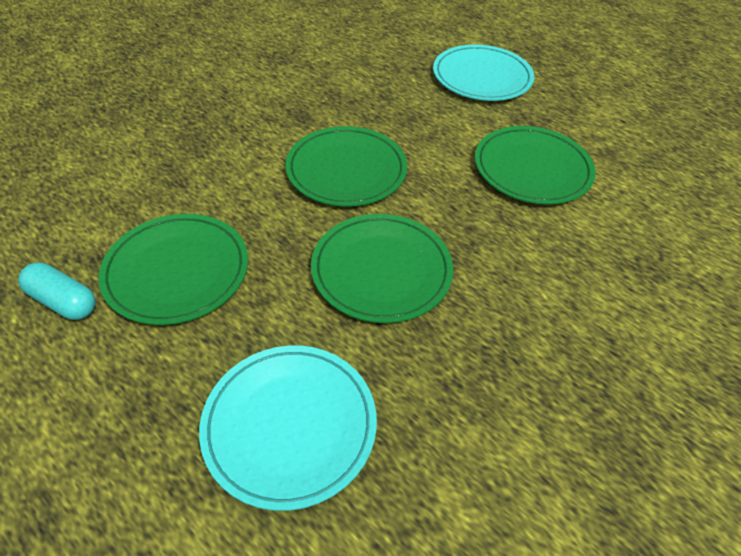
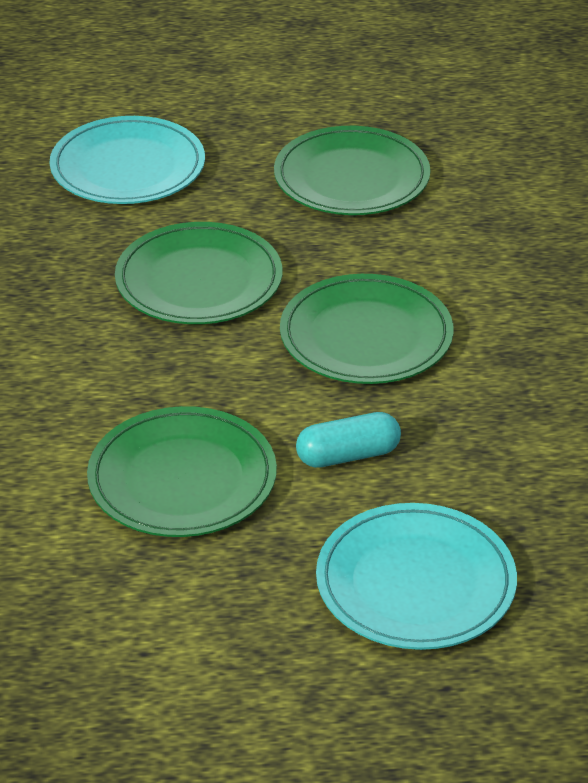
camera: 135 degrees right, 10 degrees down
(63, 301) = (388, 119): turquoise capsule -> turquoise capsule (348, 455)

